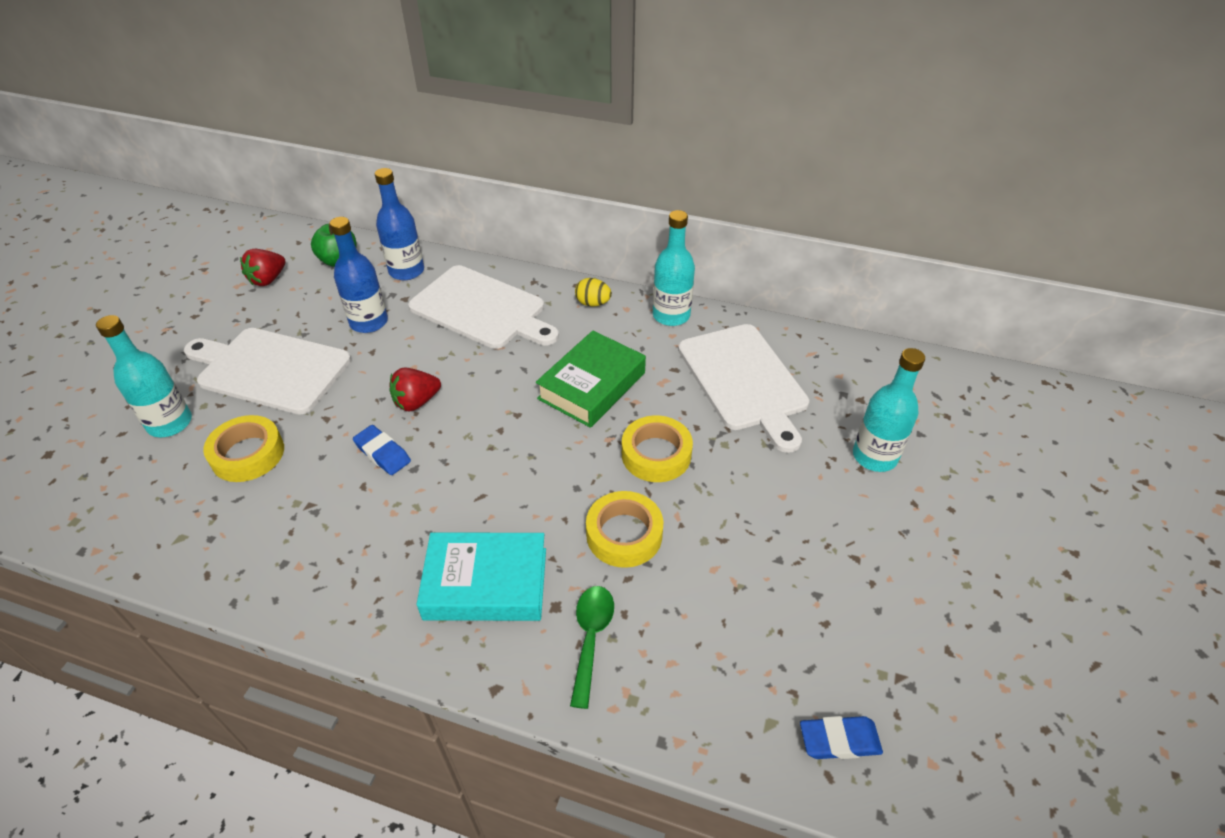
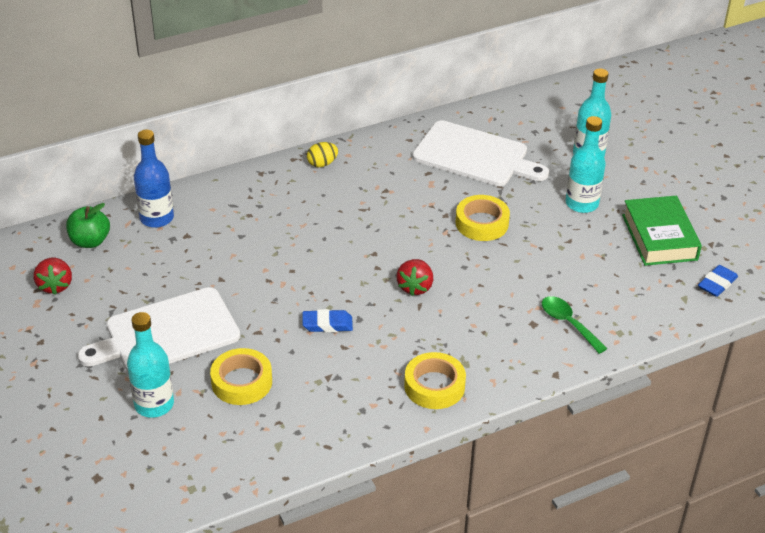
camera: 45 degrees left, 5 degrees down
(369, 322) = (187, 264): blue bottle -> none
(416, 402) = (301, 286): red strawberry -> red strawberry (415, 287)
(482, 309) = (254, 210): white cutting board -> none
(486, 583) = (485, 339): turquoise book -> none
(592, 386) = (394, 211): green book -> green book (659, 237)
(624, 534) = (520, 271): yellow tape -> yellow tape (434, 386)
(671, 315) = (382, 143): turquoise bottle -> turquoise bottle (581, 204)

